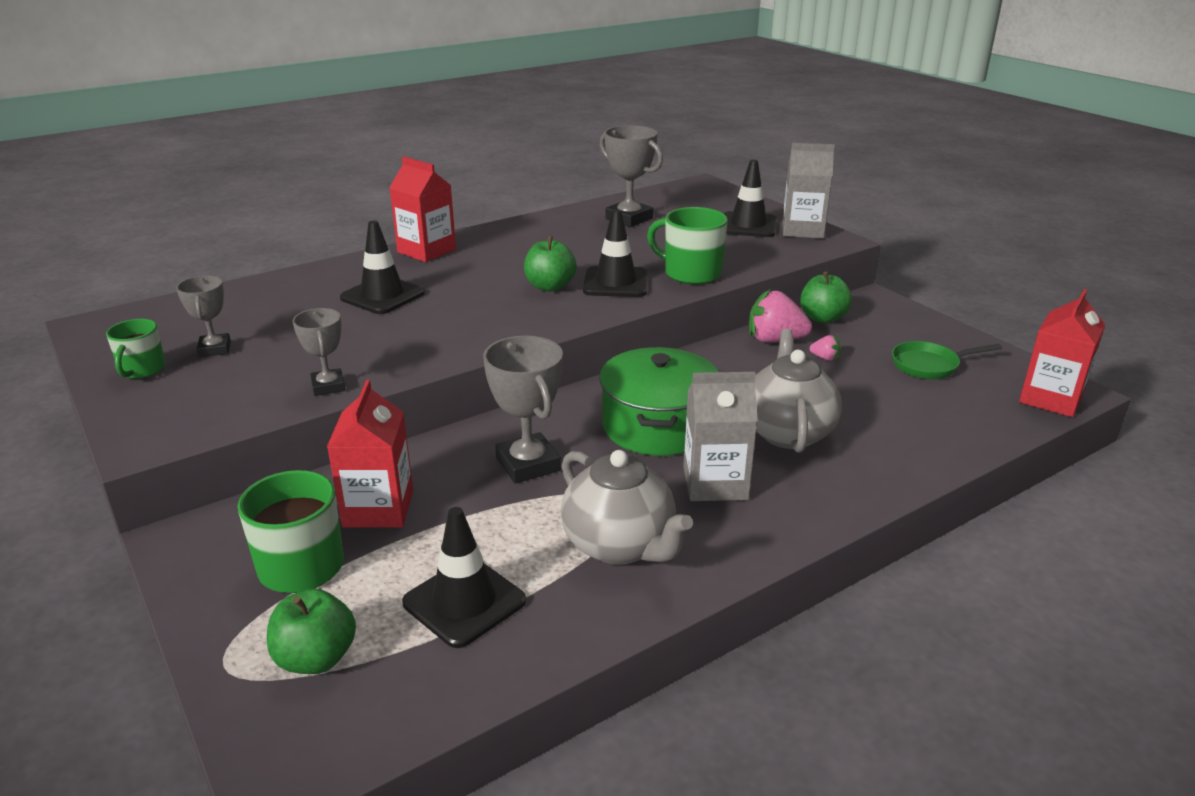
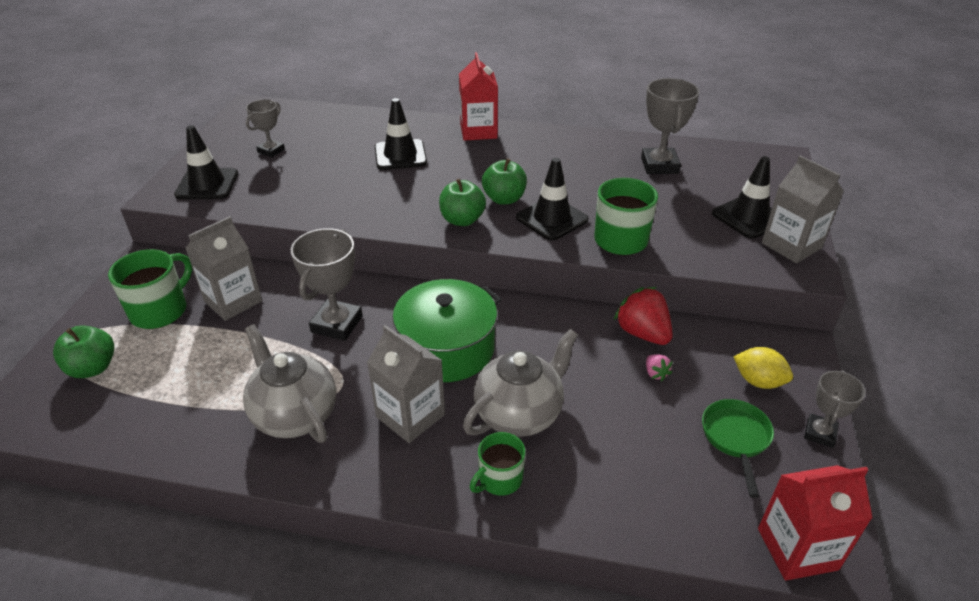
camera: 45 degrees right, 10 degrees up
(142, 370) = (225, 148): green mug -> green mug (499, 479)
(328, 386) = (278, 206): grey trophy -> grey trophy (820, 433)
(378, 509) = (233, 301): red carton -> grey carton
(464, 602) = (182, 387): black traffic cone -> black traffic cone (207, 184)
(620, 546) = (294, 415): grey teapot -> grey teapot turned 135 degrees clockwise
(774, 340) = (642, 333): pink strawberry -> red strawberry
(822, 318) = (718, 337): green apple -> green apple (462, 220)
(886, 329) = (758, 381): none -> yellow lemon
(929, 365) = (736, 438): green pan -> green pan turned 60 degrees clockwise

